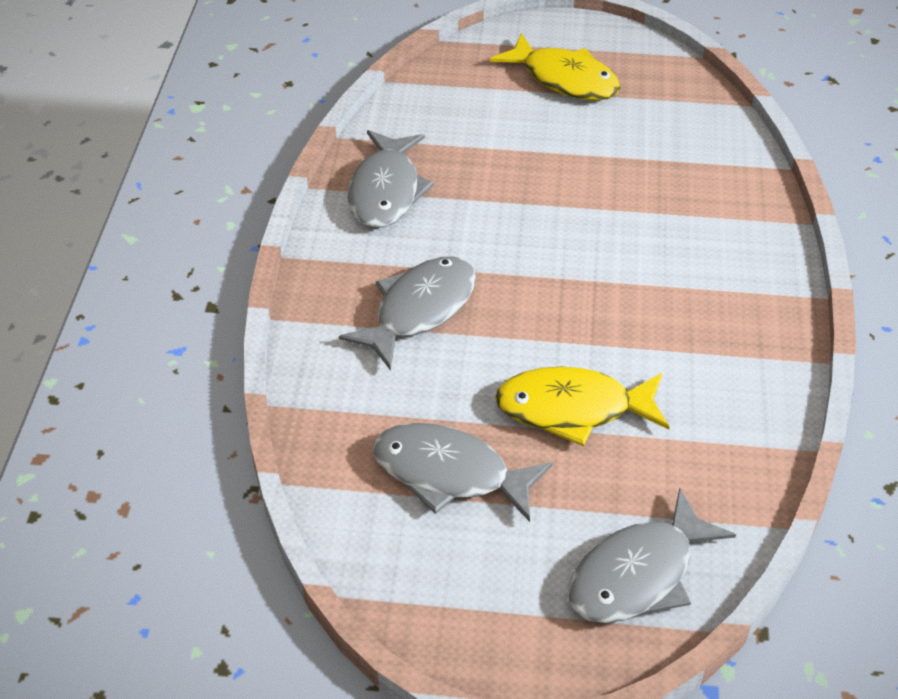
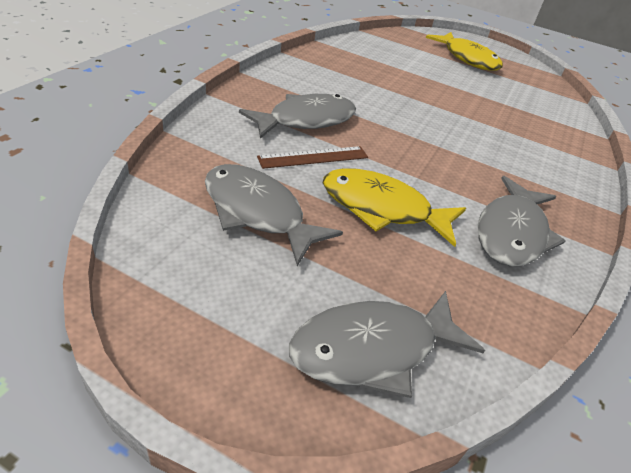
camera: 15 degrees right, 5 degrees down
(386, 191) = (326, 66): grey fish -> grey fish (511, 232)
(462, 368) = (313, 157): none -> brown ruler

